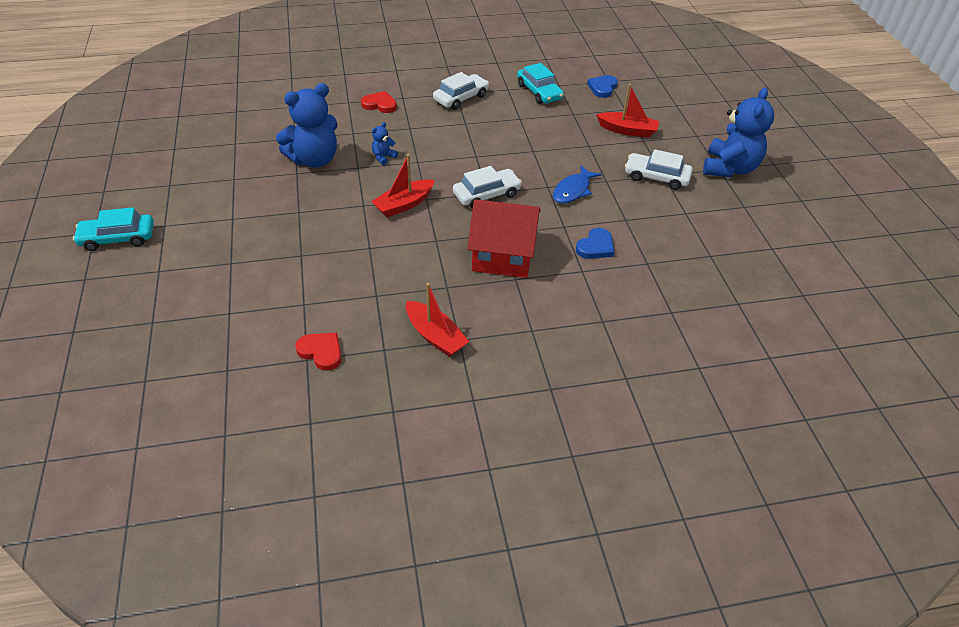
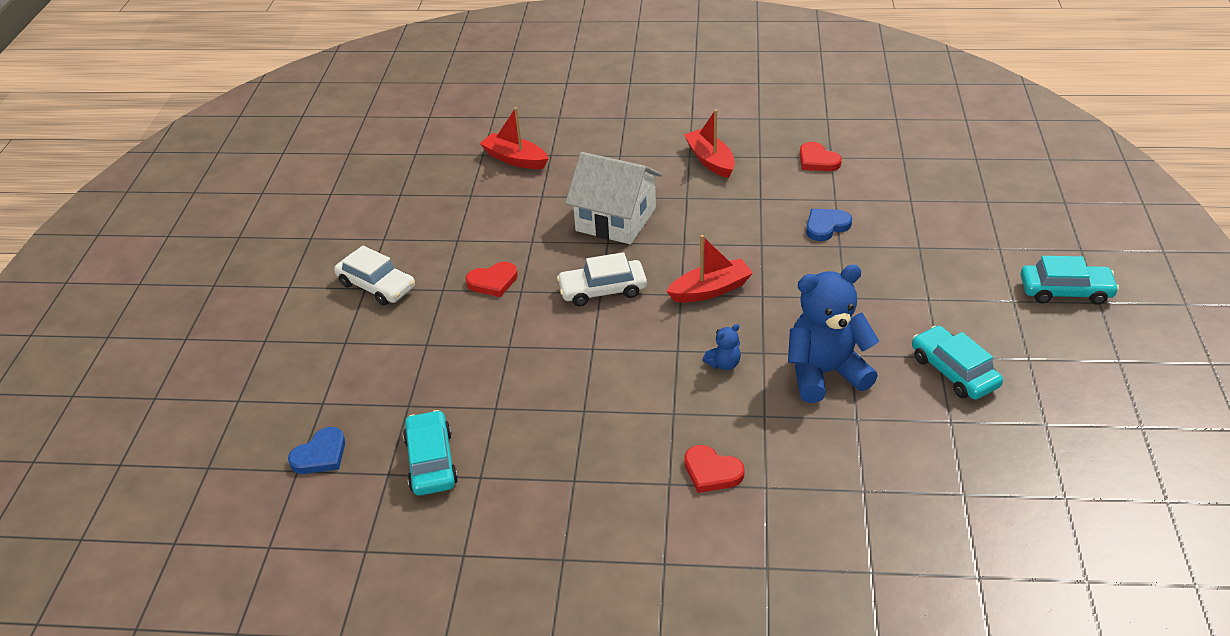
camera: 160 degrees left, 5 degrees down
(225, 171) = (954, 371): none -> turquoise car
(461, 98) = (569, 467): white car -> none
(503, 255) = (616, 219): red house -> white house
(573, 190) = (493, 282): blue fish -> red heart
(595, 247) = (511, 216): blue heart -> blue heart (826, 226)
(627, 130) = (352, 362): red boat -> red boat (515, 159)
(729, 168) = (275, 285): blue teddy bear -> none

